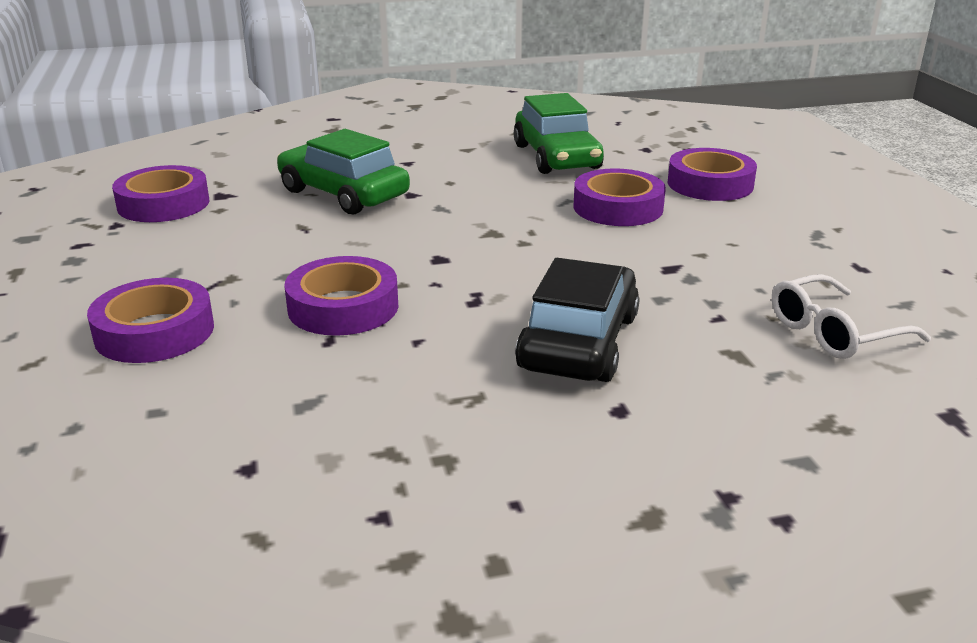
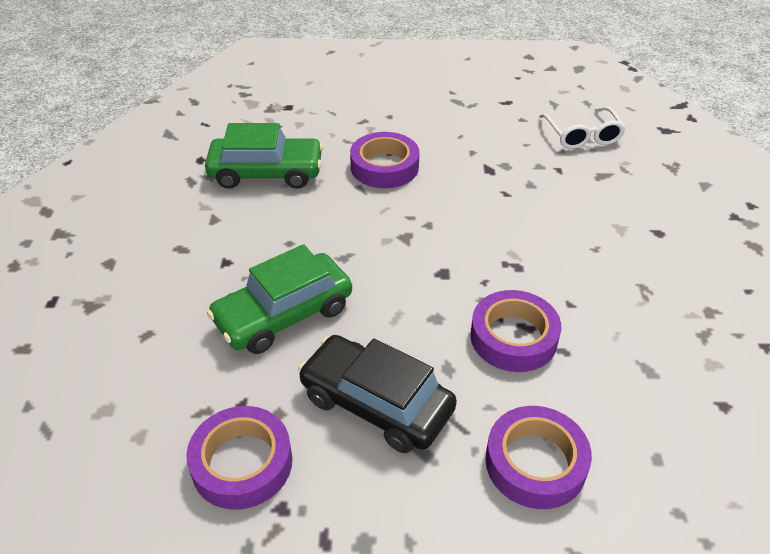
camera: 75 degrees left, 15 degrees up
(578, 342) = (581, 230): black car -> black car (376, 404)
(710, 184) = (361, 117): purple tape -> none

